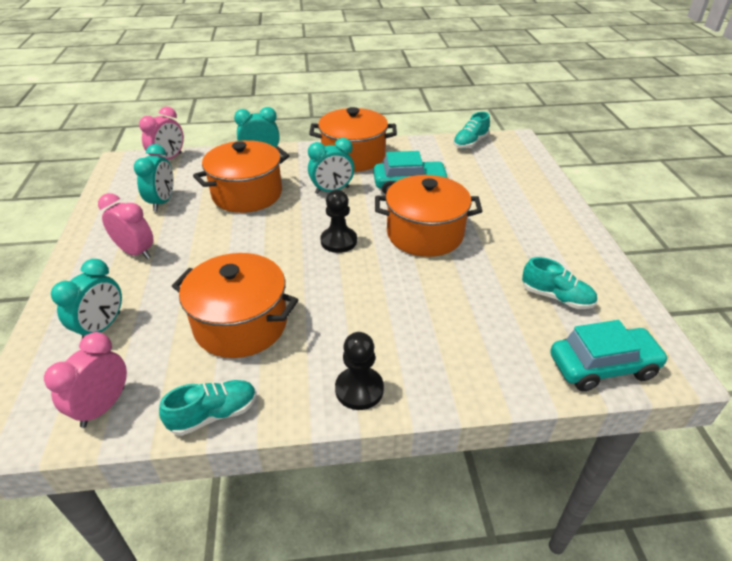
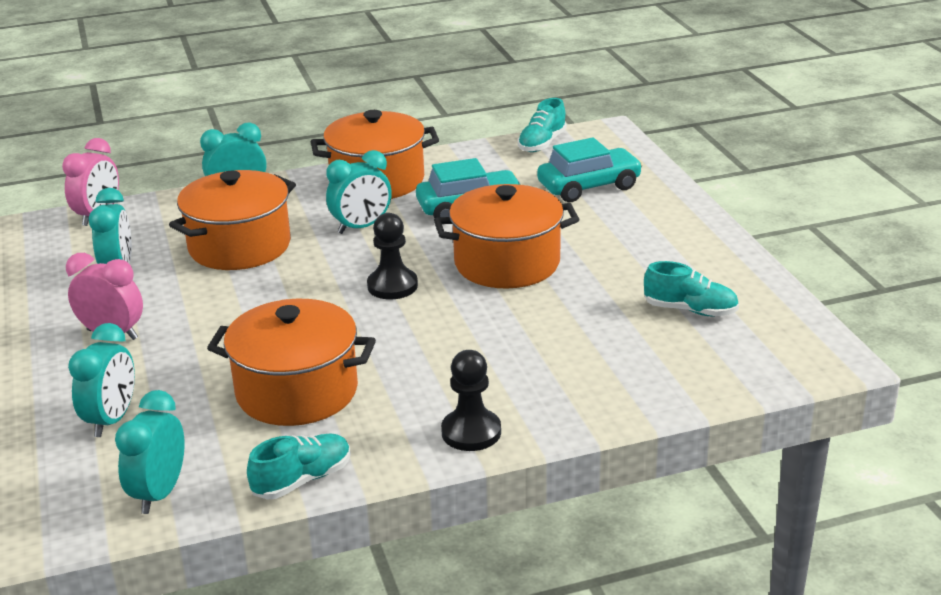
camera: 10 degrees left, 10 degrees down
(103, 407) = (159, 493): pink clock -> turquoise clock
(602, 367) = (754, 370): turquoise car -> turquoise car (589, 187)

